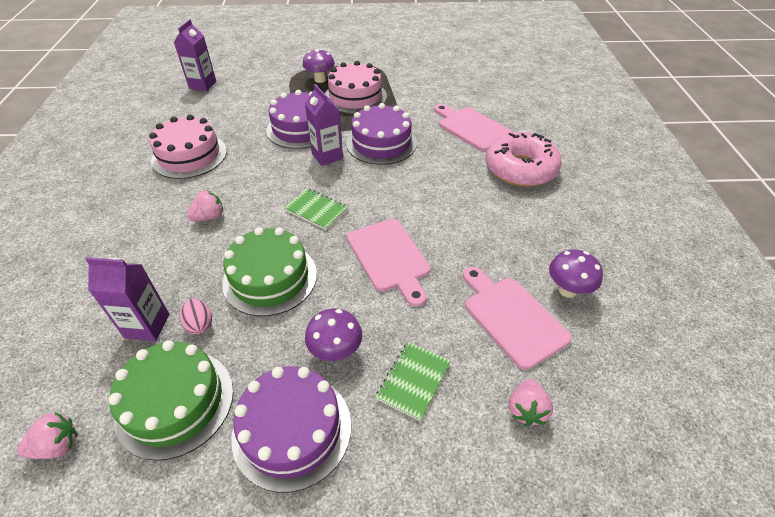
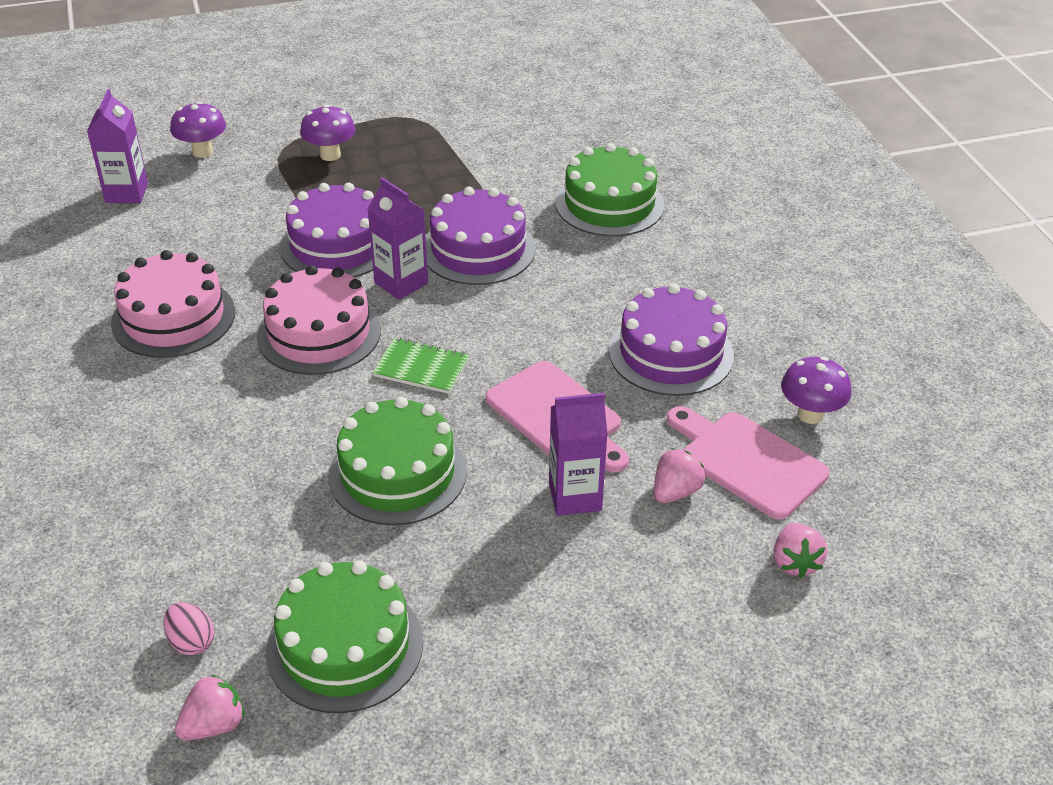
camera: 15 degrees left, 5 degrees down
(147, 326) = (251, 566): purple carton -> purple carton (575, 496)
(199, 324) = (327, 550): pink egg -> pink egg (191, 642)
(209, 217) = (260, 406): pink strawberry -> pink strawberry (675, 492)
(292, 429) = (514, 643): purple cake -> purple cake (671, 353)
(336, 351) = (532, 546): purple mushroom -> purple mushroom (202, 152)
(355, 96) = (403, 177): pink cake -> pink cake (319, 333)
(413, 381) = (647, 559): green notebook -> none
(471, 127) = (609, 204): pink cutting board -> green cake
(520, 169) = (701, 258): pink donut -> none

